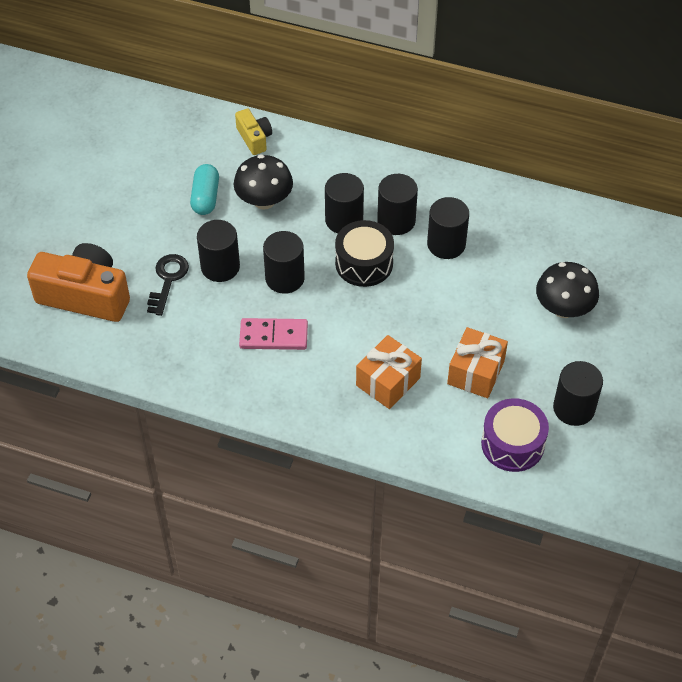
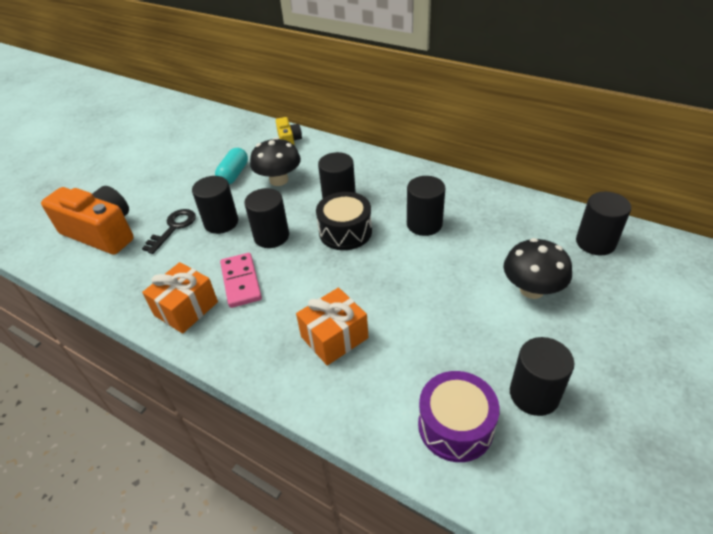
camera: 15 degrees right, 10 degrees down
(273, 336) = (241, 282): pink domino -> pink domino turned 60 degrees clockwise
(396, 221) = (384, 203): black cylinder -> black cylinder (595, 242)
(476, 372) = (428, 340): orange gift -> orange gift (186, 308)

